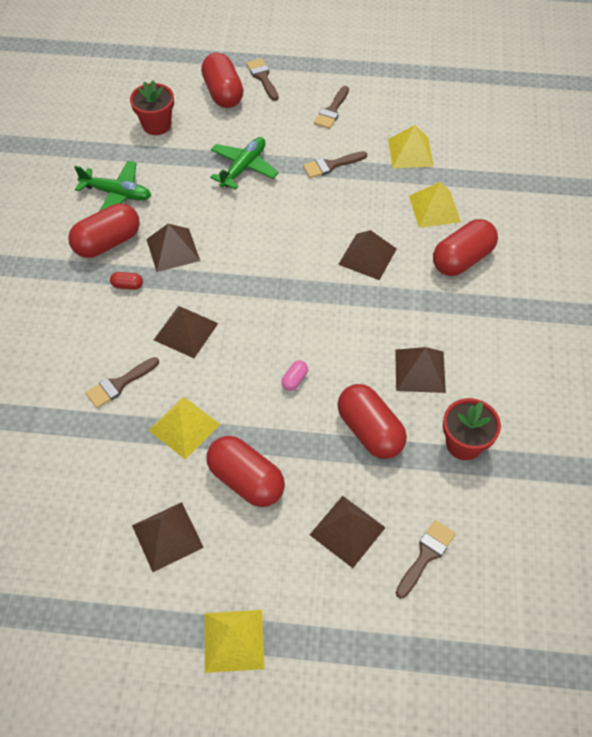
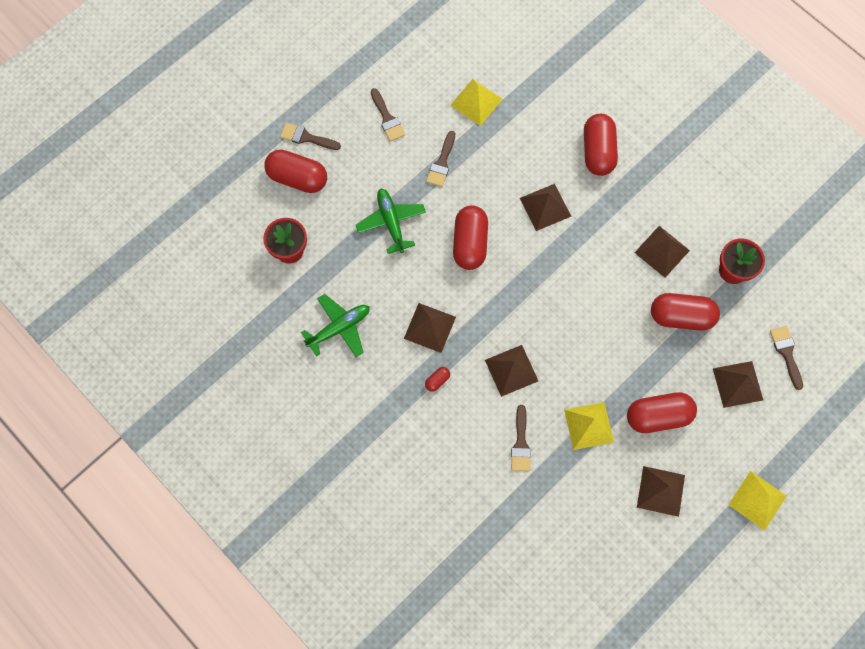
camera: 50 degrees left, 15 degrees up
(108, 242) = (384, 367): red capsule -> red capsule (470, 243)
(294, 380) = (607, 331): pink capsule -> none
(434, 208) = (540, 131): yellow pyramid -> none

